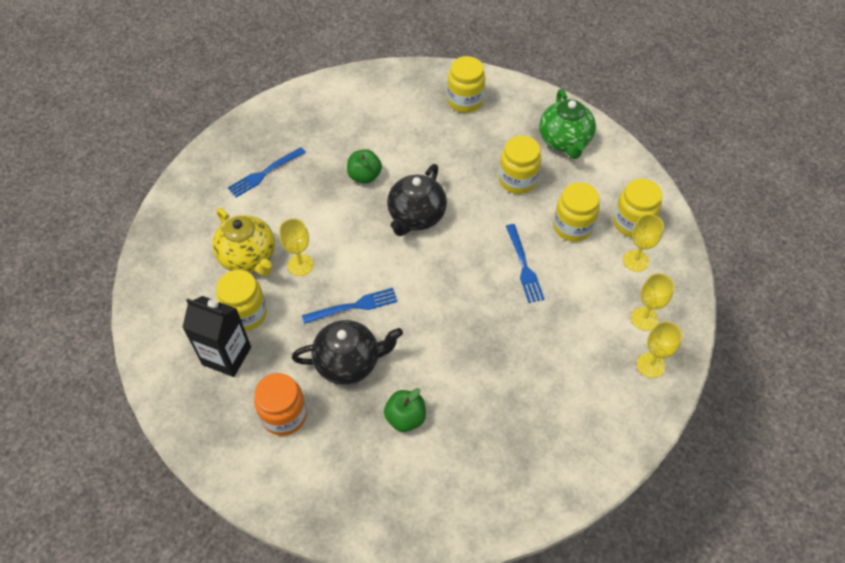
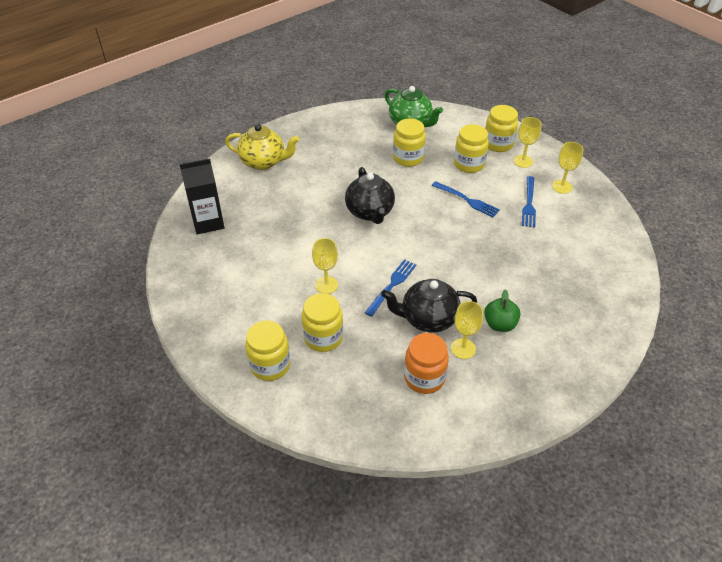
camera: 40 degrees left, 10 degrees down
(227, 356) = (341, 372): black carton -> black carton (208, 222)
(249, 257) = (283, 303): yellow teapot -> yellow teapot (263, 162)
(264, 173) = (232, 247): blue fork -> blue fork (529, 204)
(349, 362) = (428, 319): black teapot -> black teapot turned 135 degrees counterclockwise
(364, 176) = (307, 209): green apple -> none
(465, 101) = (323, 133): yellow jar -> yellow jar (270, 365)
(650, 365) = (593, 207): yellow goblet -> yellow goblet (463, 348)

